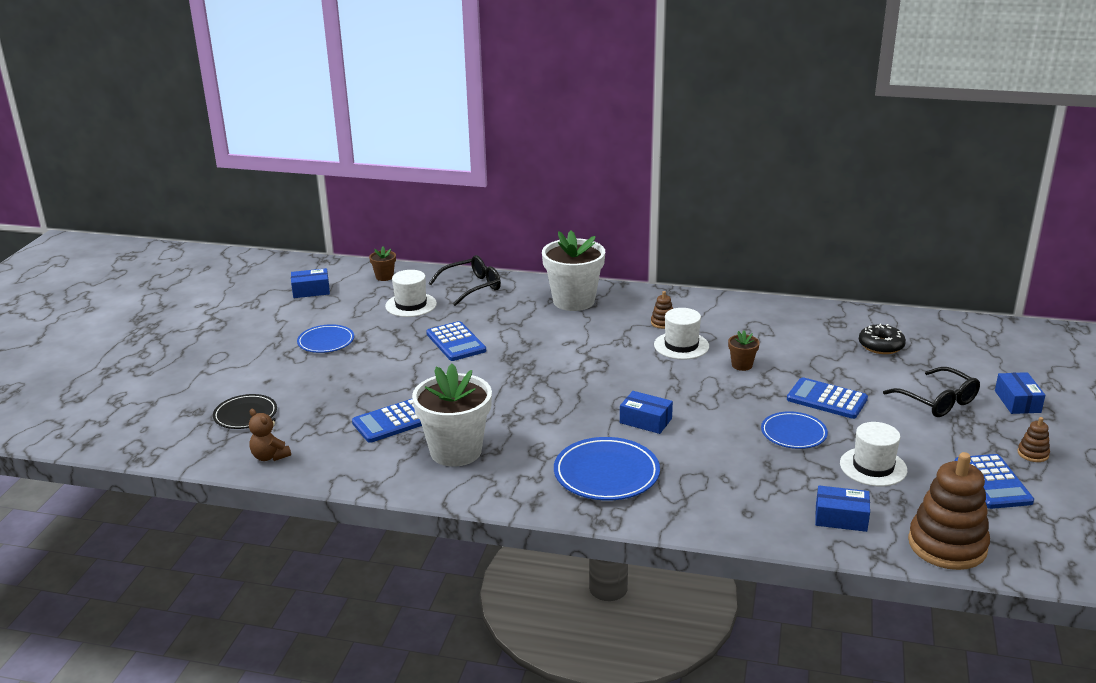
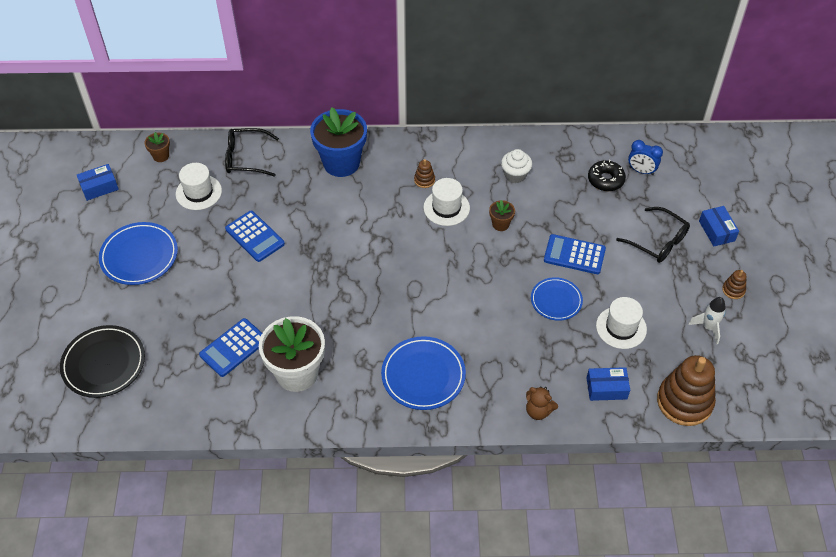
camera: 15 degrees left, 25 degrees up
(245, 415) = (104, 363): black plate -> black plate, size x1.55
(270, 456) = (145, 410): brown teddy bear -> brown teddy bear (538, 411)
(326, 342) = (139, 256): blue plate -> blue plate, size x1.55
(472, 287) = (246, 158): black glasses -> black glasses turned 135 degrees counterclockwise
(573, 301) = (341, 163): white flower pot -> blue flower pot
(645, 421) = (439, 307): blue box -> none
(771, 330) = (515, 175): none -> white cupcake
(927, 344) = (641, 171): none -> blue clock
(992, 482) = (708, 327): blue calculator -> white rocket

